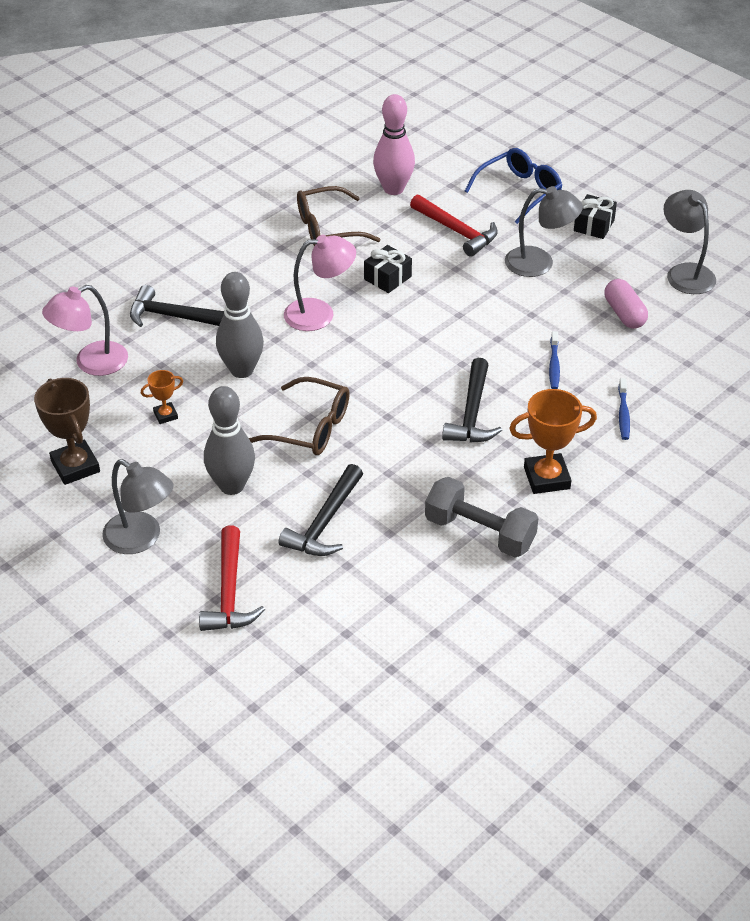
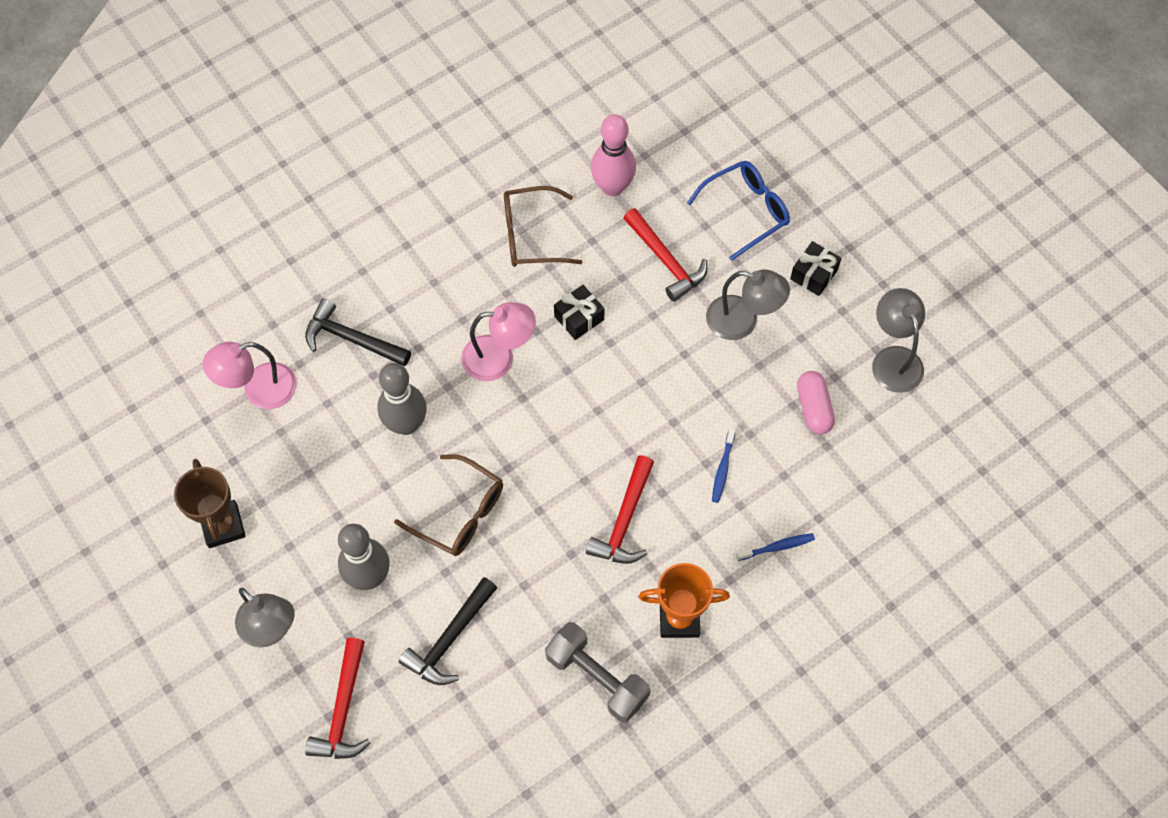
camera: 10 degrees right, 20 degrees up
(165, 415) = (320, 473): orange trophy -> none
(472, 413) = (624, 520): black hammer -> red hammer
(623, 414) = (777, 547): blue toothbrush -> blue toothbrush turned 120 degrees counterclockwise

